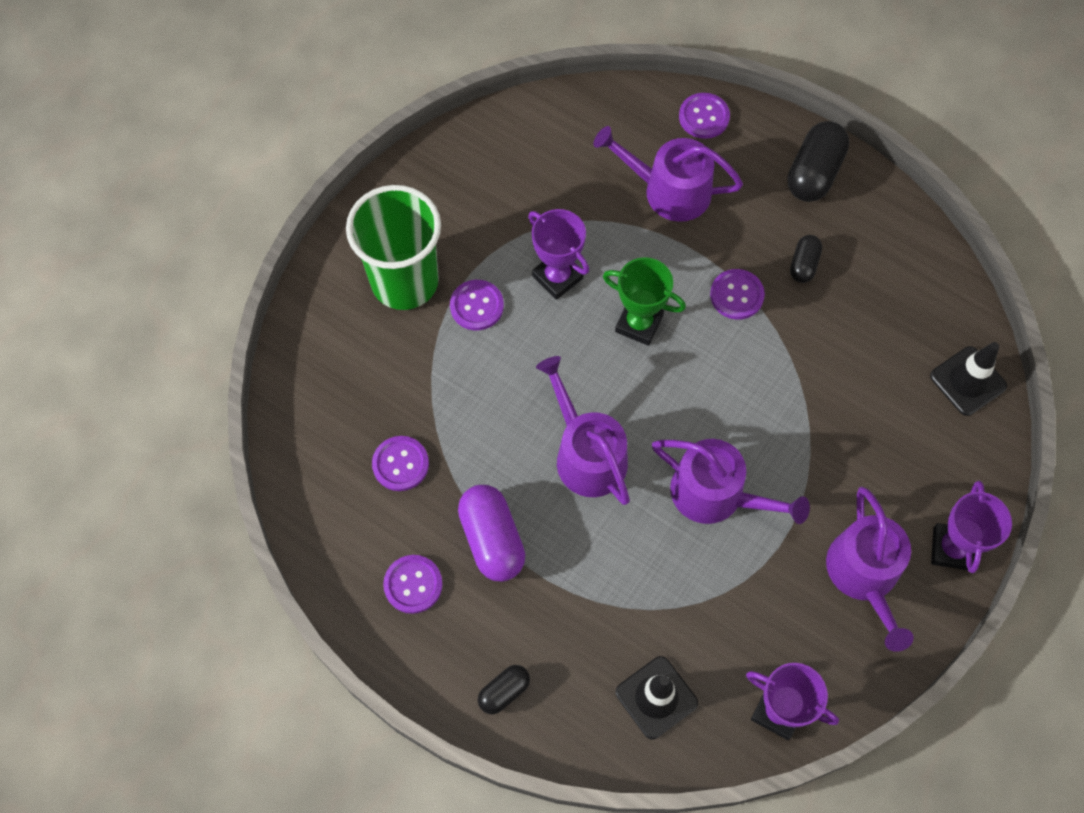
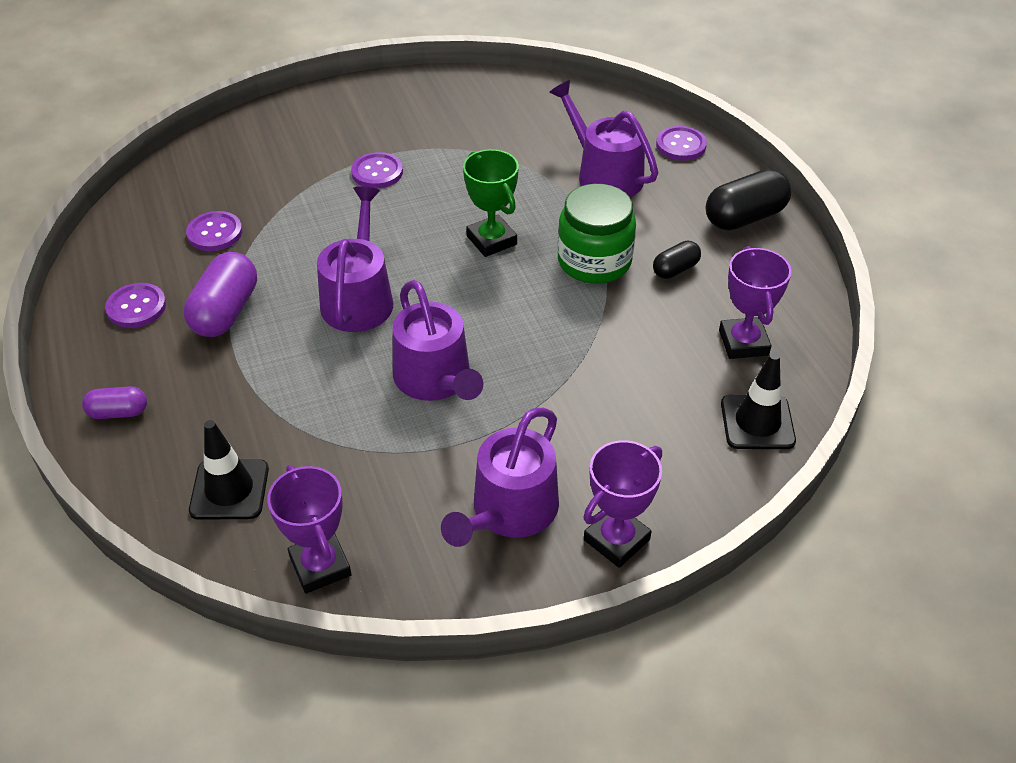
camera: 35 degrees right, 20 degrees down
(405, 281) = (341, 136): green cup -> none
(504, 692) = (118, 412): black capsule -> purple capsule
(557, 277) = (457, 184): purple trophy -> purple trophy (743, 342)
(736, 295) = (594, 261): purple button -> green jar

